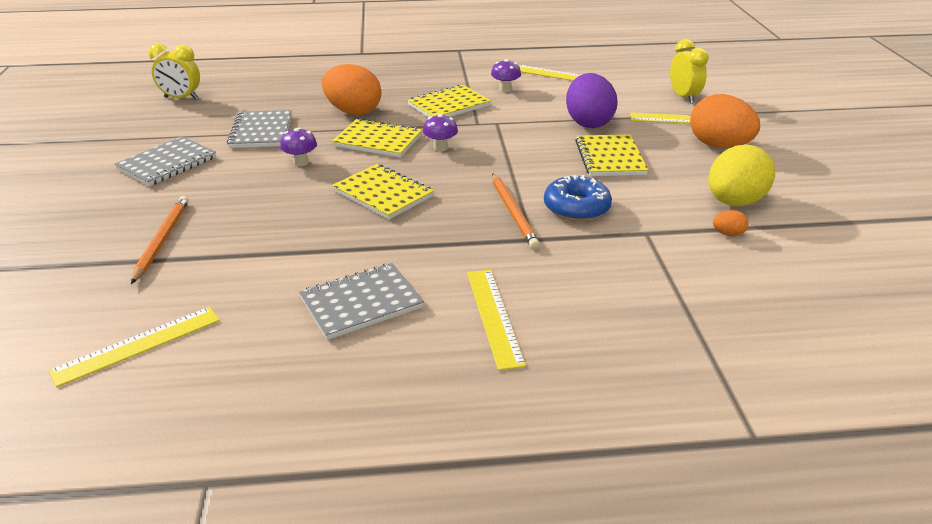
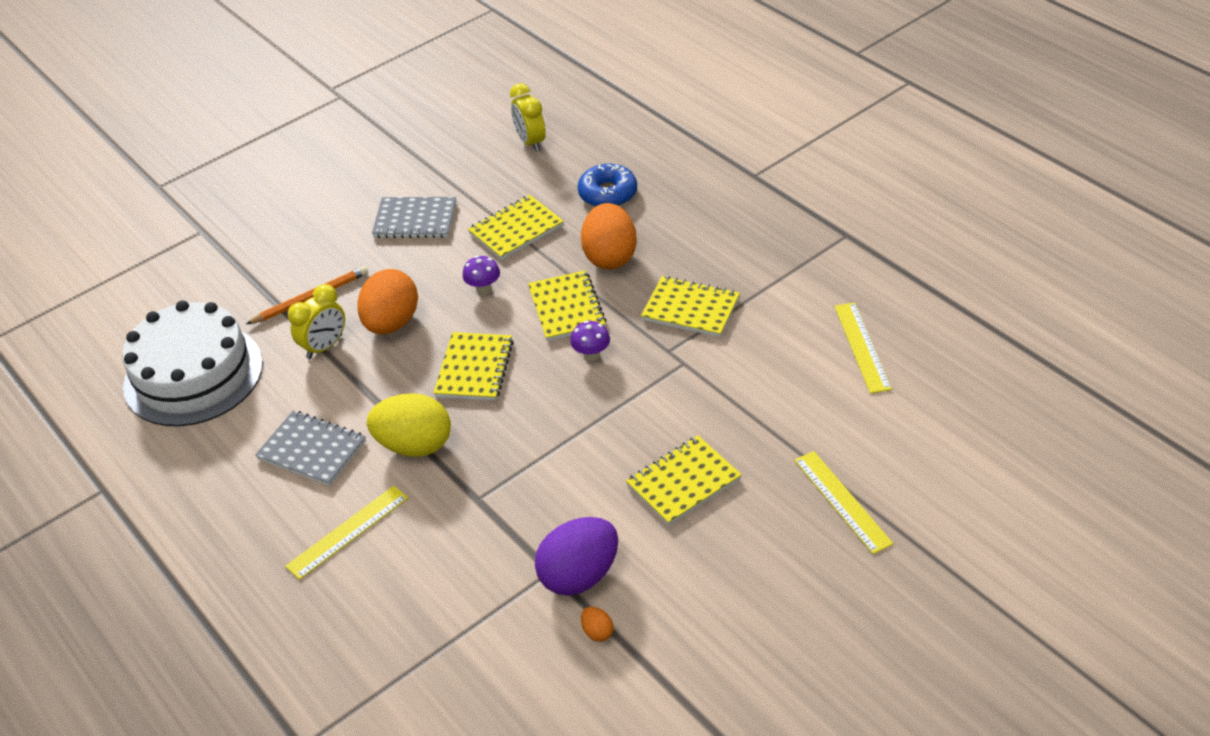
camera: 60 degrees right, 10 degrees up
(138, 345) = (193, 375): yellow ruler -> white cake
(261, 131) = (516, 229): grey notebook -> yellow notebook
(505, 89) = (775, 327): purple mushroom -> none
(513, 213) = (511, 466): orange pencil -> none
(576, 208) = (556, 503): blue donut -> blue donut (608, 194)
(588, 123) = (753, 429): purple egg -> purple egg (579, 576)
(683, 97) = (911, 478): yellow clock -> yellow clock (324, 347)
(719, 146) = (798, 558): orange egg -> orange egg (392, 323)
(734, 202) = (669, 615): yellow egg -> yellow egg (415, 445)

